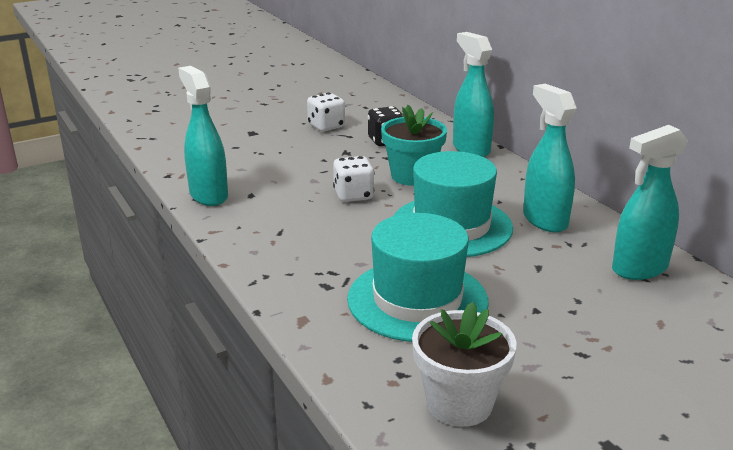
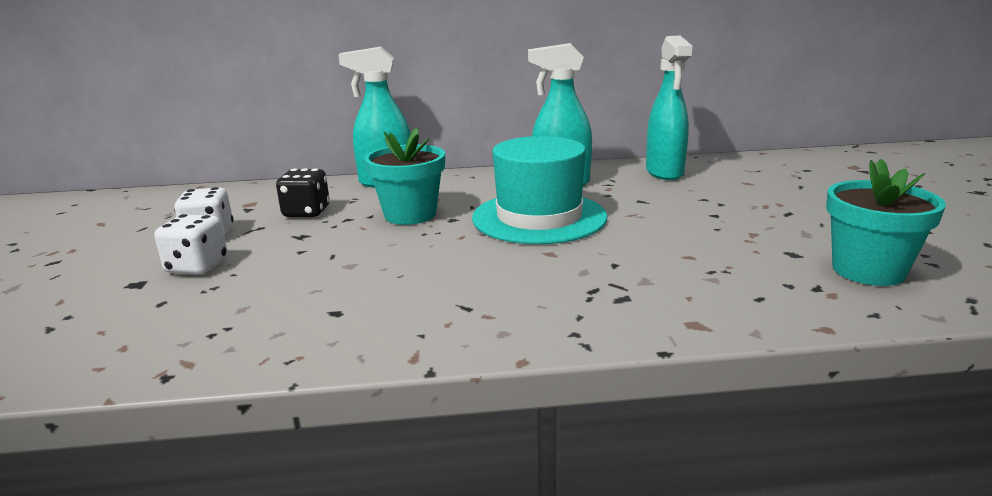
camera: 65 degrees left, 5 degrees down
(208, 195) = (293, 346): turquoise spray bottle -> none
(353, 195) = (419, 249): white dice -> white dice (197, 267)
(417, 300) = (677, 256): turquoise hat -> none
(459, 403) = (868, 270): white flower pot -> turquoise flower pot

